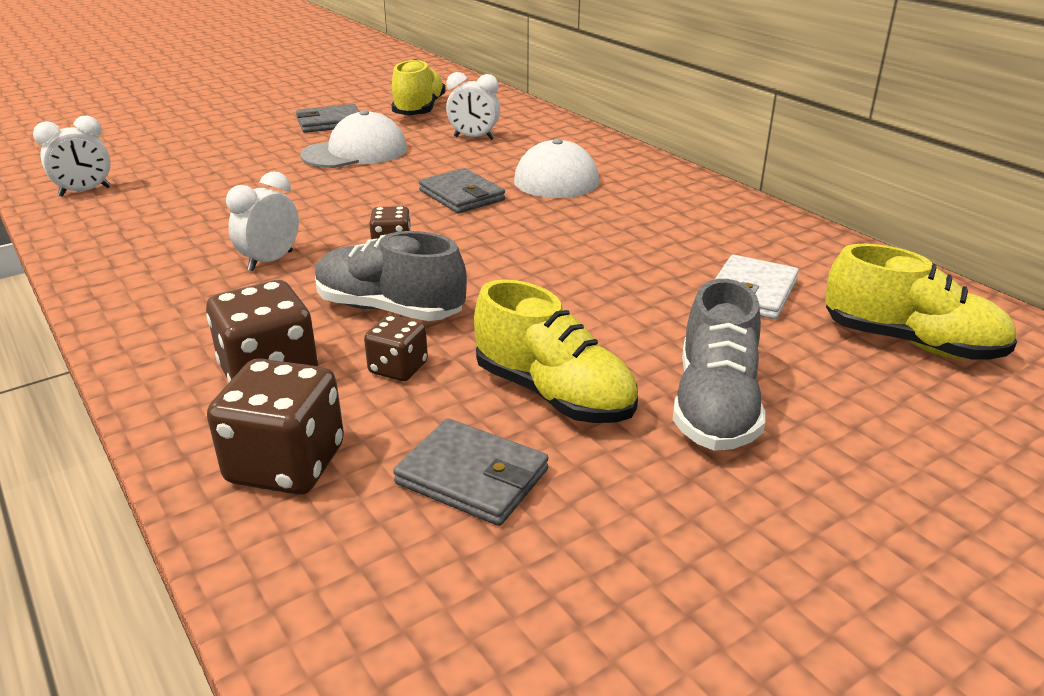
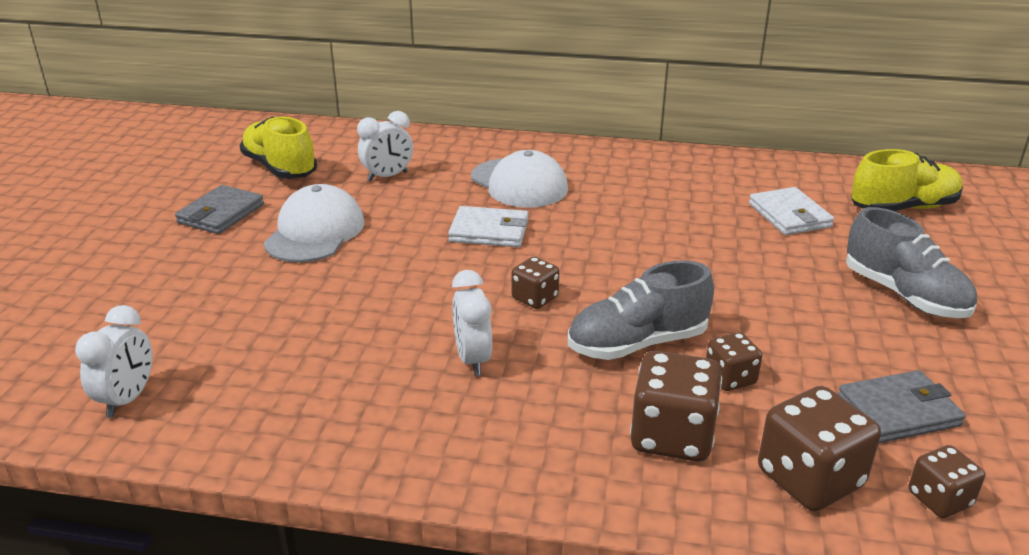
camera: 45 degrees left, 0 degrees up
(340, 554) = (939, 499): none -> brown dice
(461, 195) = (489, 231): grey wallet -> white wallet
(553, 394) = (833, 338): yellow shoe -> none

